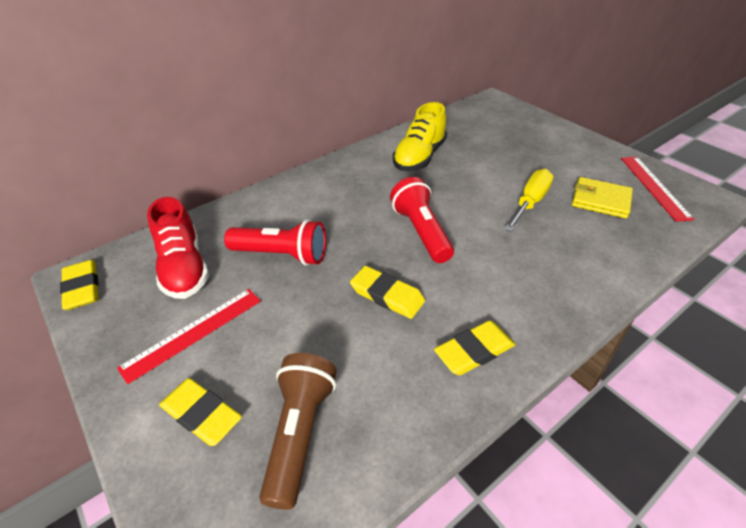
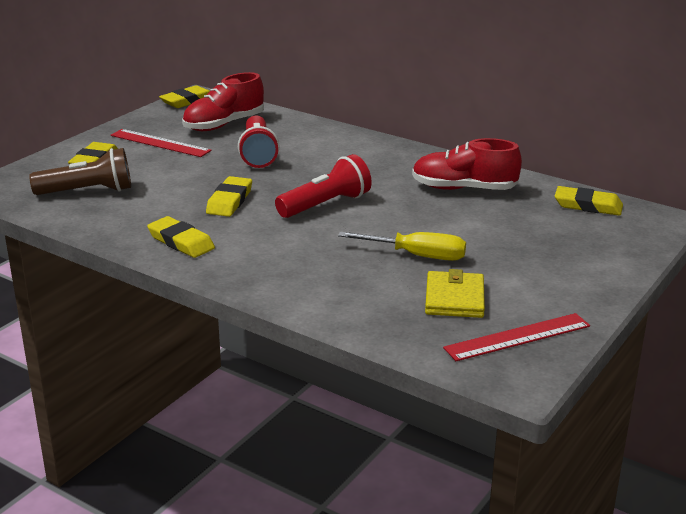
camera: 70 degrees right, 15 degrees down
(419, 157) = (464, 189): yellow shoe -> red shoe
(466, 118) = (588, 206): none -> yellow eraser

